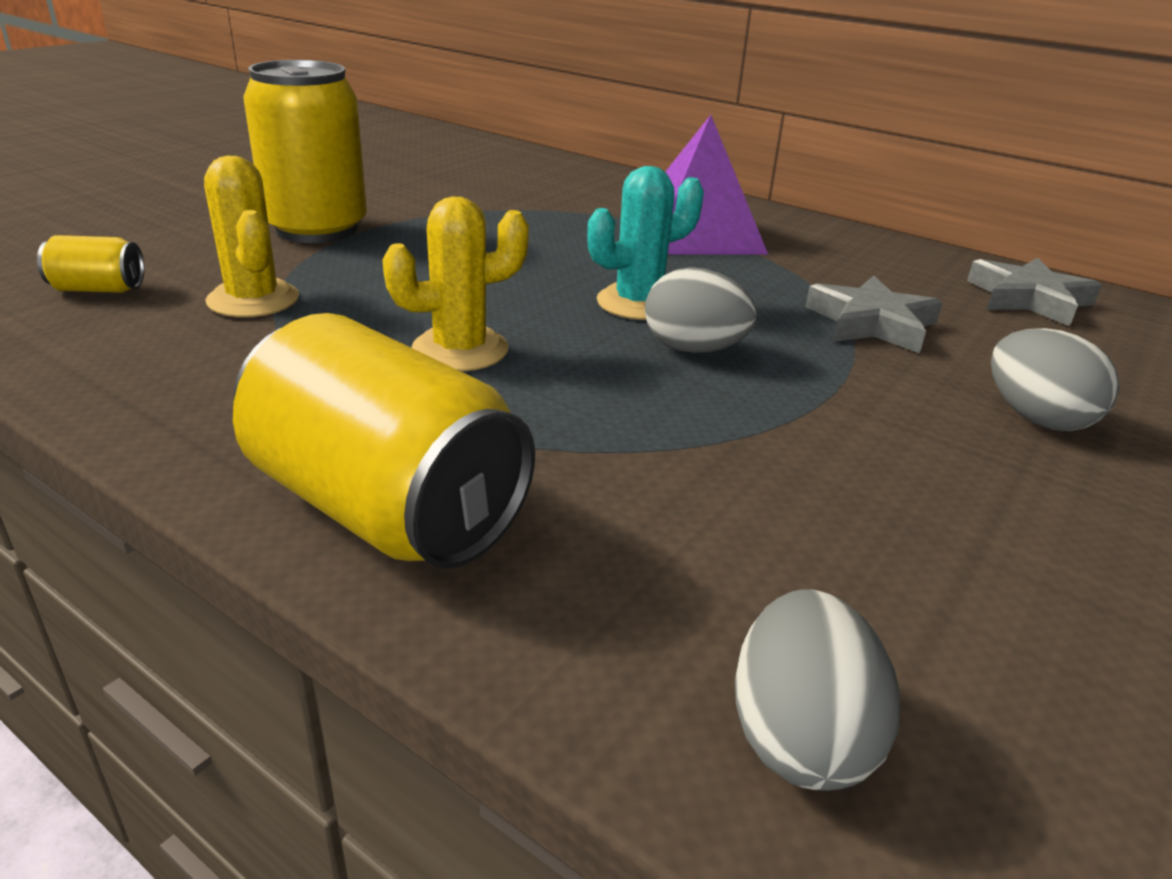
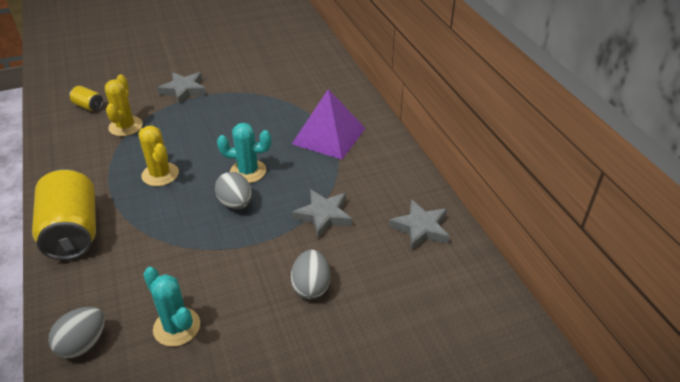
camera: 35 degrees right, 10 degrees up
(316, 229) = (184, 90): yellow can -> grey star
(460, 350) = (160, 174): yellow cactus -> yellow cactus turned 45 degrees clockwise
(943, 585) = (177, 327): none -> turquoise cactus

